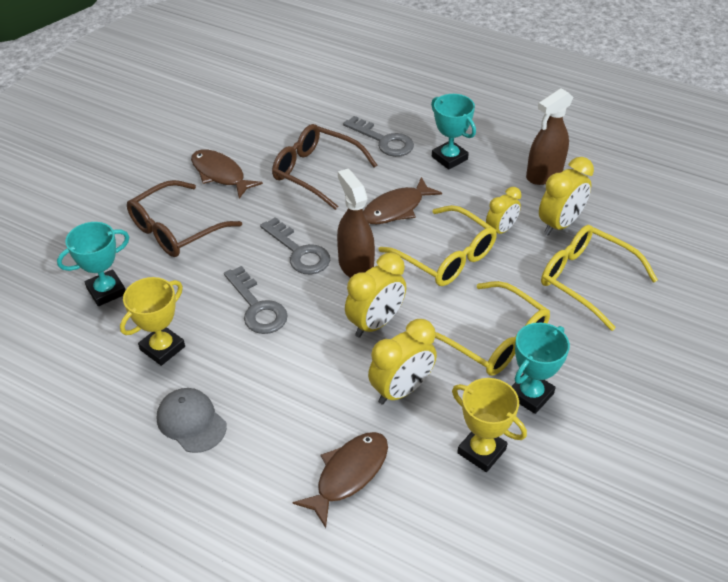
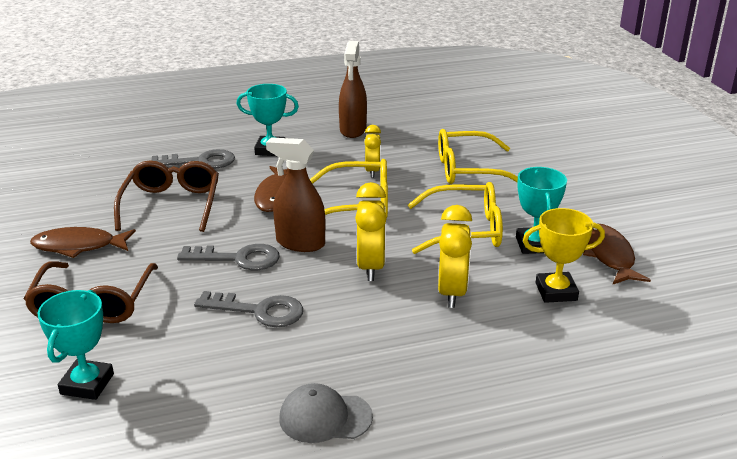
camera: 45 degrees left, 15 degrees down
(162, 348) = (215, 388): yellow trophy -> none
(316, 172) = (171, 204): brown glasses -> brown glasses turned 105 degrees clockwise
(348, 474) = (498, 363): brown fish -> brown fish (609, 256)
(559, 224) = (405, 150): yellow clock -> none

